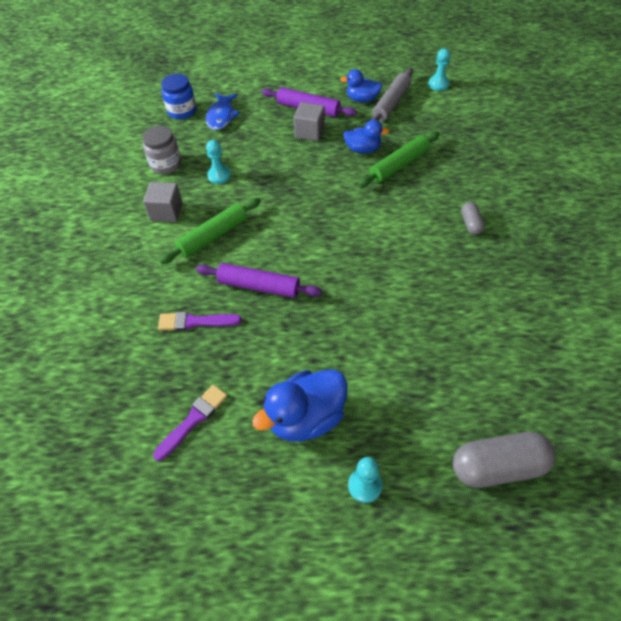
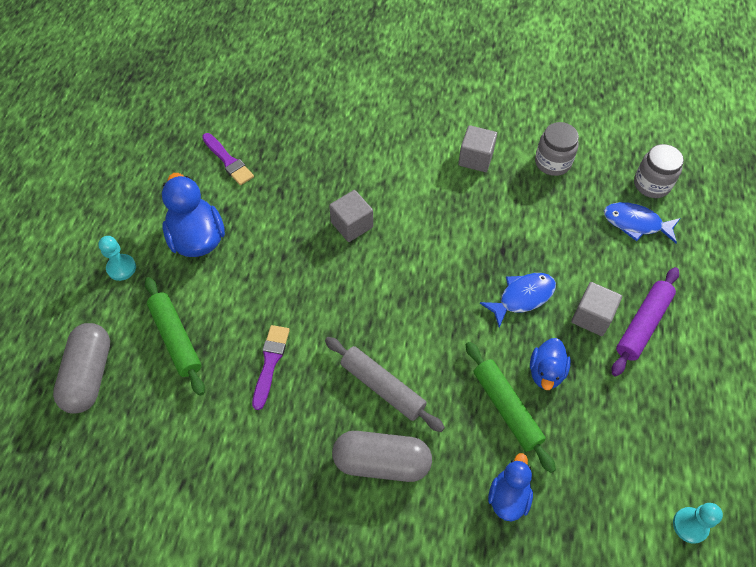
camera: 100 degrees right, 5 degrees up
(182, 111) = (651, 184): blue jar -> grey jar
(195, 322) = (326, 170): purple brush -> purple brush (270, 362)
(213, 236) = (430, 194): green rolling pin -> green rolling pin (176, 338)
(219, 175) = (524, 209): turquoise pawn -> none
(259, 286) = (352, 225): purple rolling pin -> grey cube
(304, 167) = (522, 297): none -> blue fish
(362, 99) = (659, 399): blue duck -> blue duck (508, 497)
(391, 103) = (645, 437): grey rolling pin -> grey rolling pin (382, 387)
(470, 223) = (381, 462): grey capsule -> grey capsule, size x1.95

